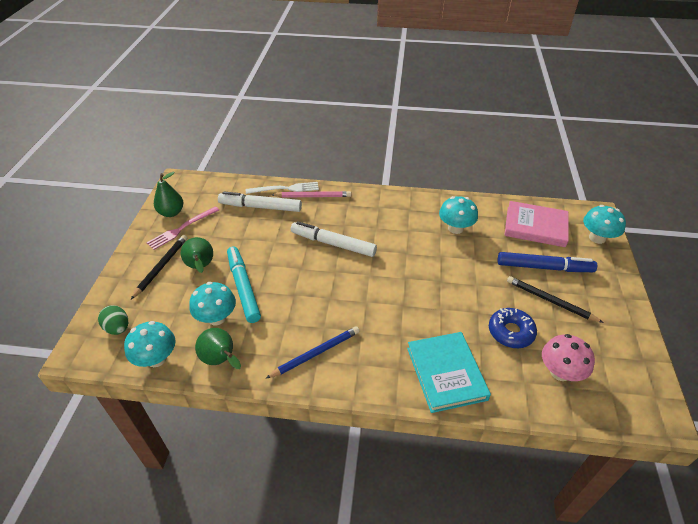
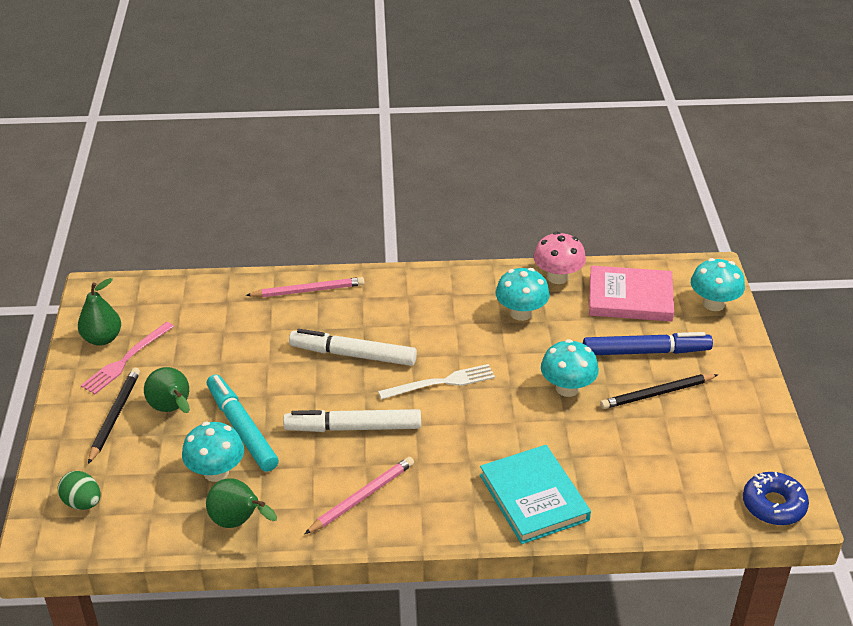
camera: 10 degrees left, 5 degrees down
(156, 358) = (150, 532): turquoise mushroom -> turquoise mushroom (567, 388)
(260, 207) = (234, 315): white marker -> white marker (353, 427)
(285, 189) = (264, 284): white fork -> white fork (441, 383)
(315, 353) = (362, 497): blue pencil -> pink pencil
(511, 332) = (609, 438): blue donut -> blue donut (773, 505)
(550, 301) = (657, 393): black pencil -> black pencil turned 45 degrees counterclockwise
(560, 372) = (674, 477): pink mushroom -> pink mushroom (557, 277)

